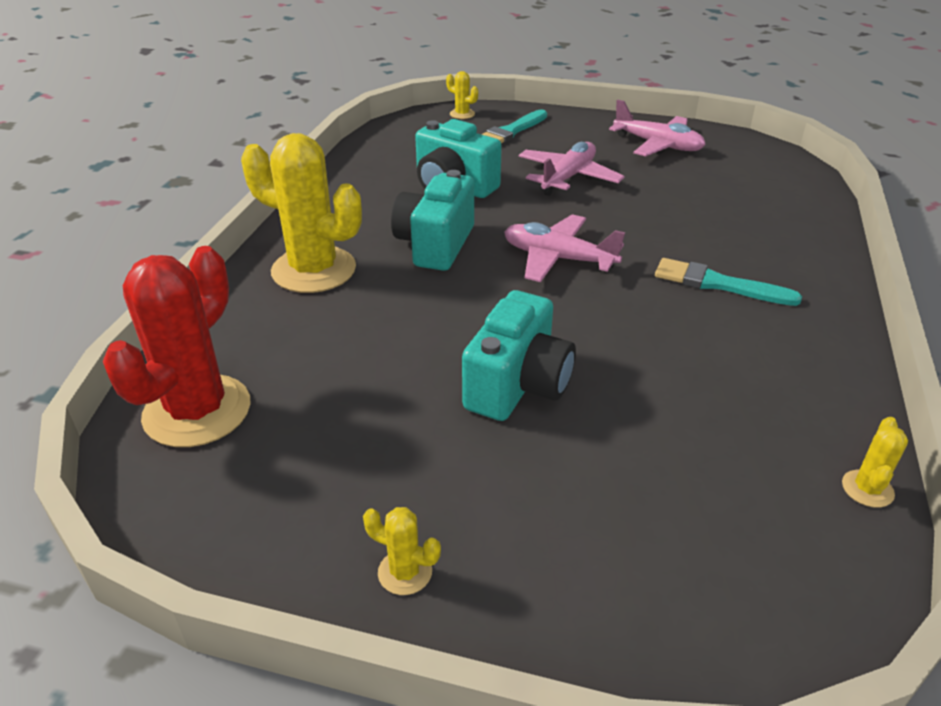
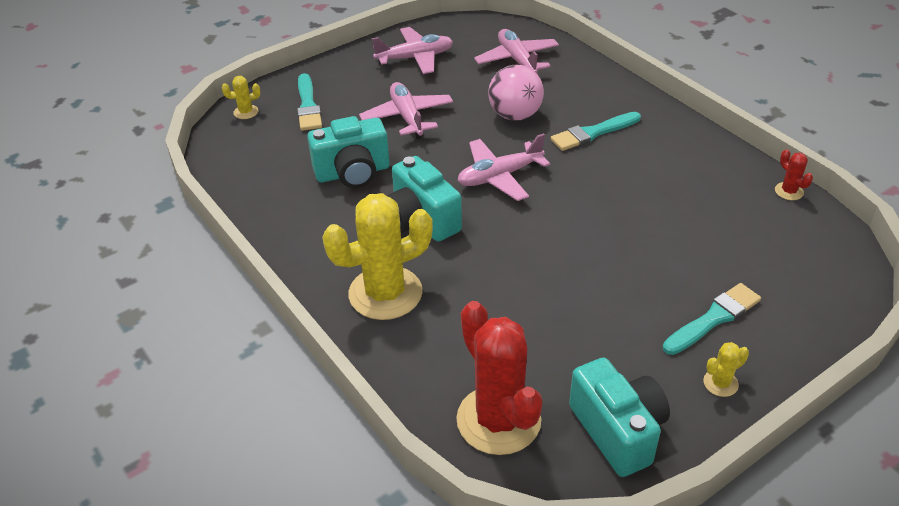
camera: 50 degrees left, 5 degrees up
(518, 385) = (609, 262): turquoise camera -> turquoise camera (618, 431)
(519, 516) = (713, 318): none -> turquoise brush
(666, 227) = (515, 115): none -> pink ball
(753, 192) = (517, 60): none -> pink plane
(867, 489) = (789, 191): yellow cactus -> red cactus

